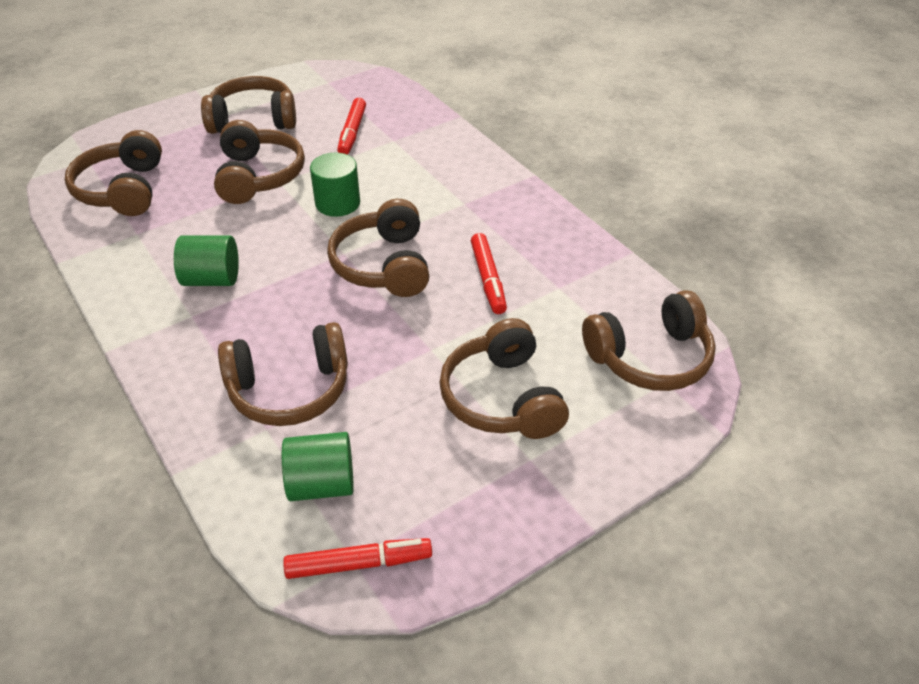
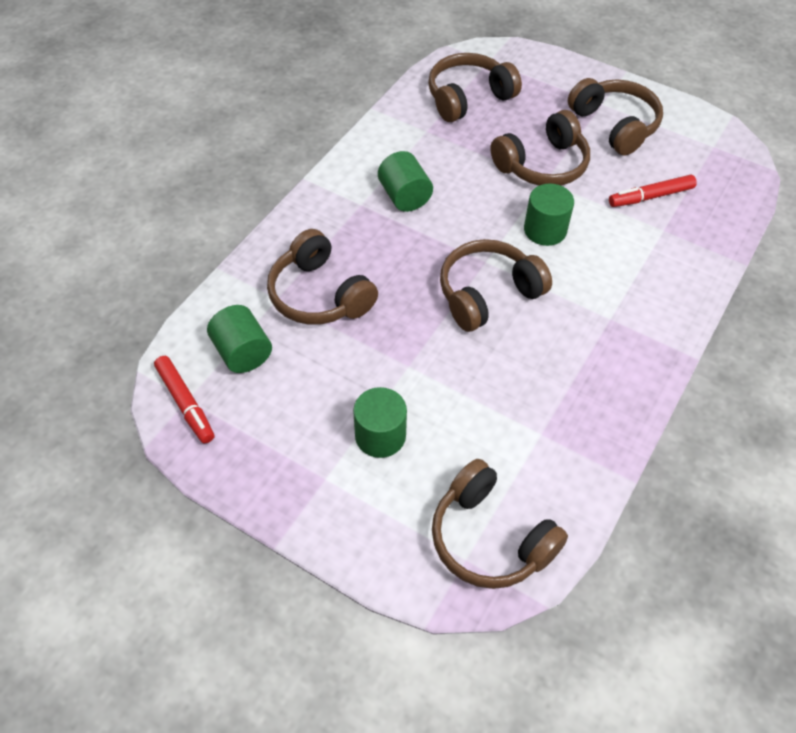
camera: 65 degrees right, 10 degrees up
(488, 279) = (517, 375): red marker -> none
(502, 398) = (380, 436): brown headphones -> green cylinder

